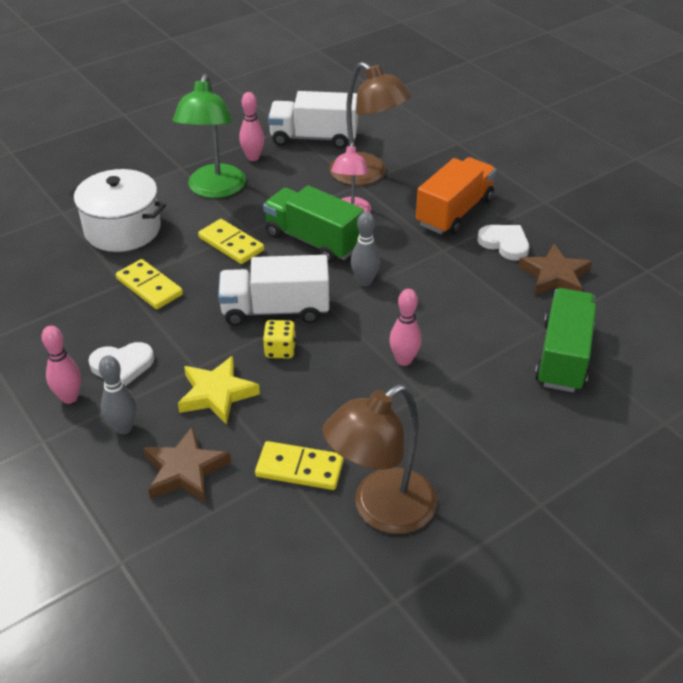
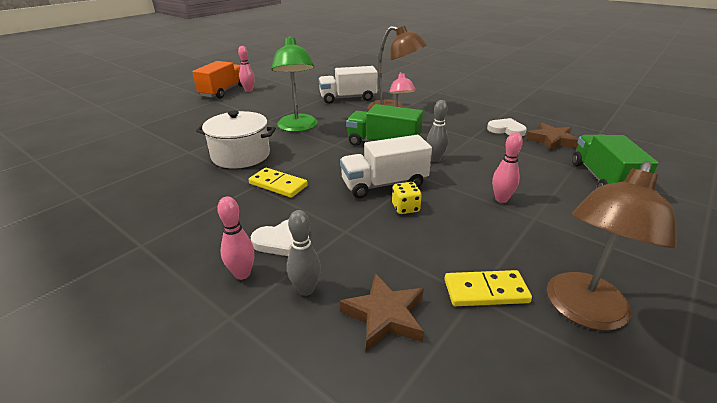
camera: 15 degrees left, 10 degrees down
(217, 394) = (375, 247): yellow star -> none
(231, 244) = (327, 153): yellow domino -> none
(253, 157) = (314, 110): pink bowling pin -> pink bowling pin (248, 90)
(454, 212) = (462, 119): orange truck -> orange truck (223, 91)

